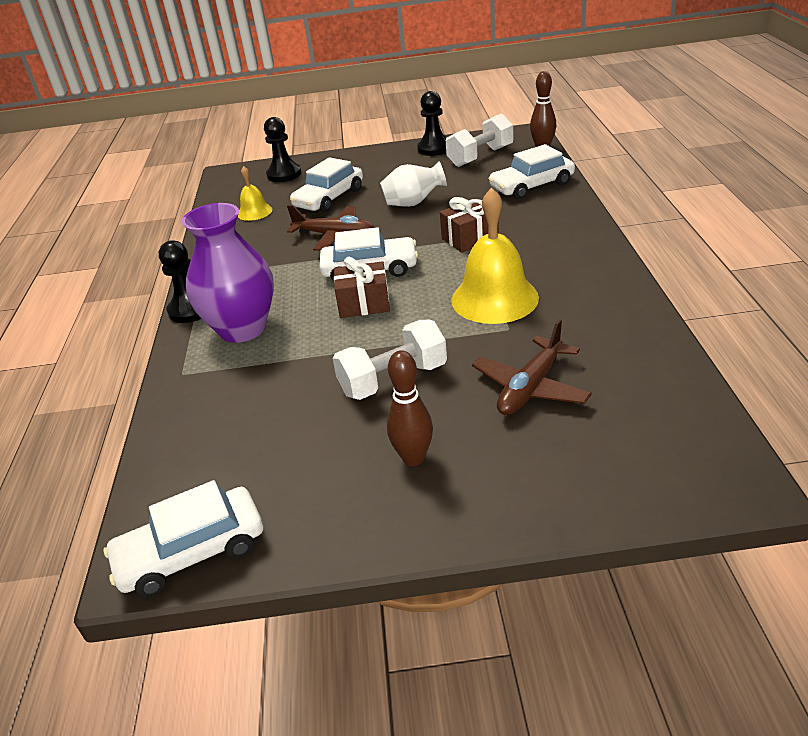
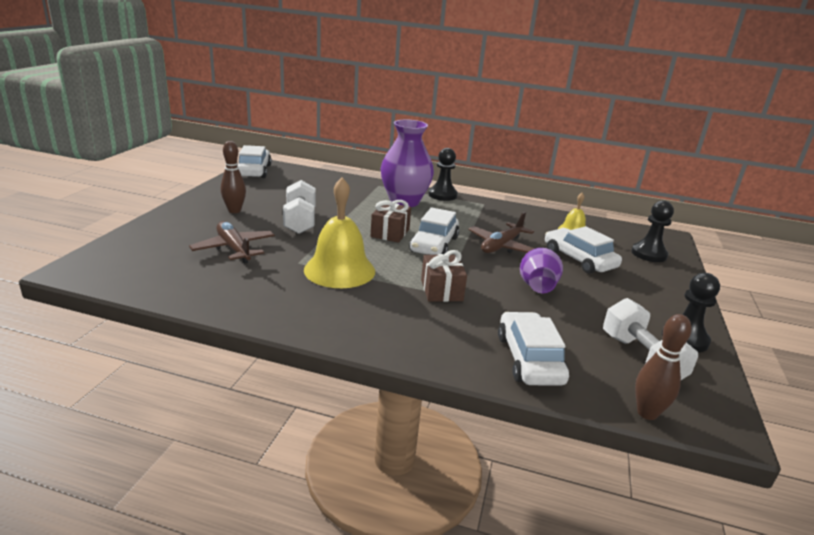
camera: 105 degrees right, 10 degrees down
(413, 203) = (537, 288): white vase -> purple vase

